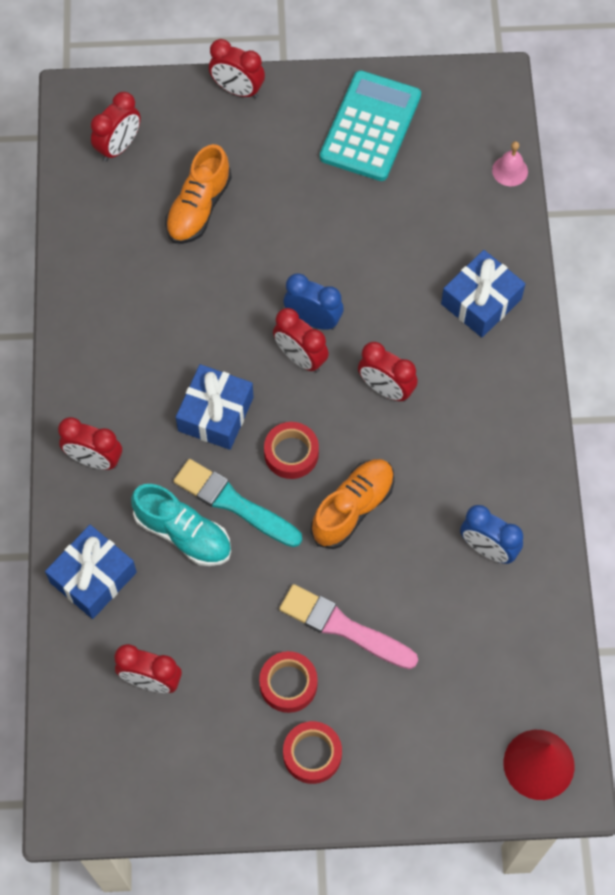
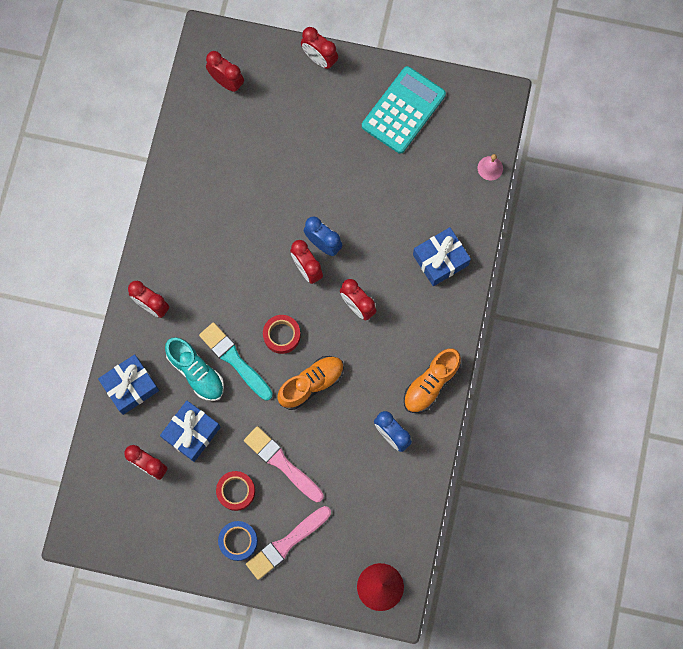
camera: 15 degrees right, 10 degrees up
(119, 147) = (226, 82): red clock -> red clock turned 105 degrees counterclockwise
(198, 208) = (268, 142): orange shoe -> orange shoe (431, 384)
(215, 414) = (239, 294): blue gift -> blue gift (191, 433)
(312, 754) = (238, 541): red tape -> blue tape
(384, 738) = (287, 543): none -> pink brush

